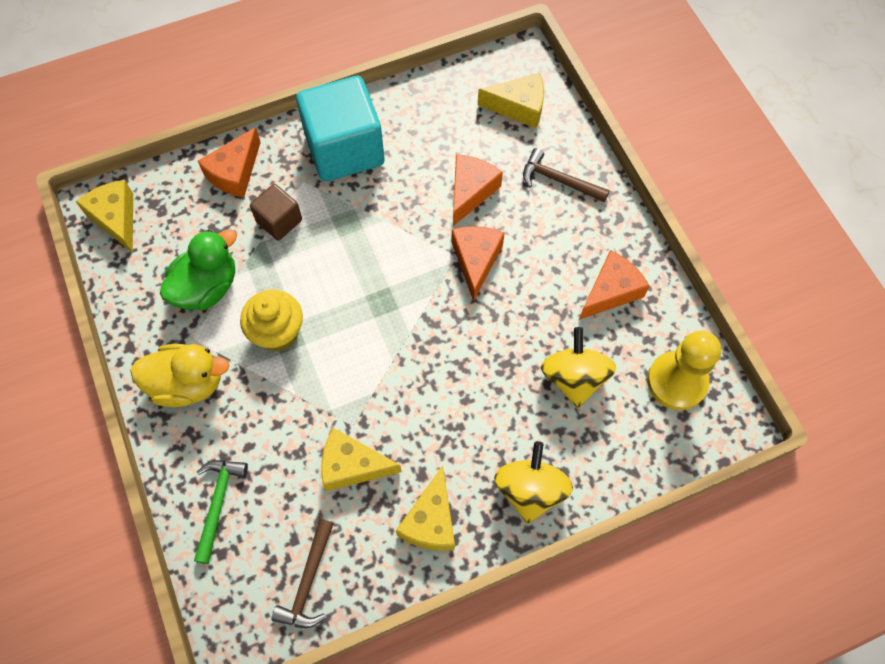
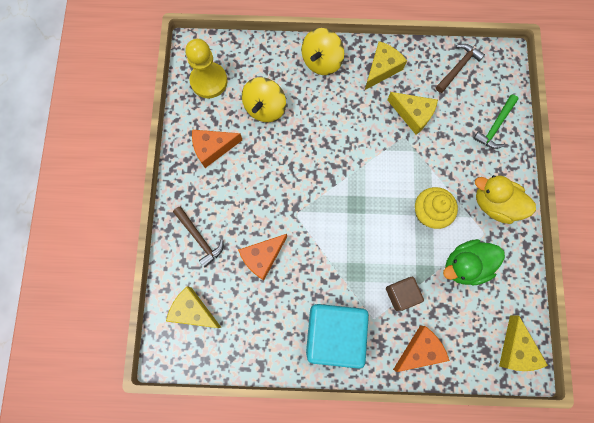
camera: 155 degrees left, 10 degrees up
(476, 261) = (284, 205): orange cheese -> none

